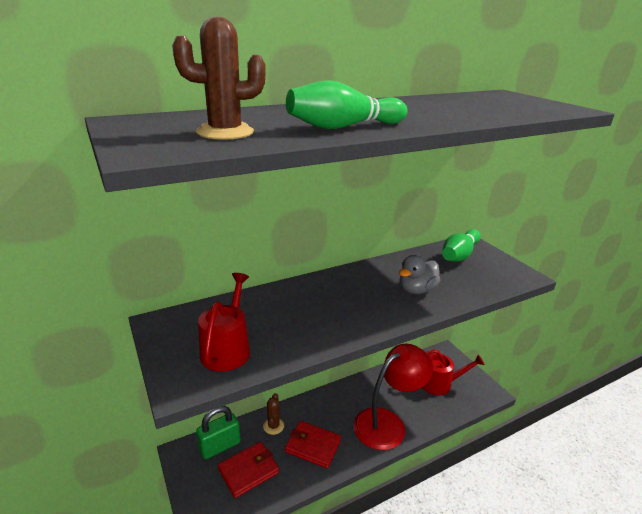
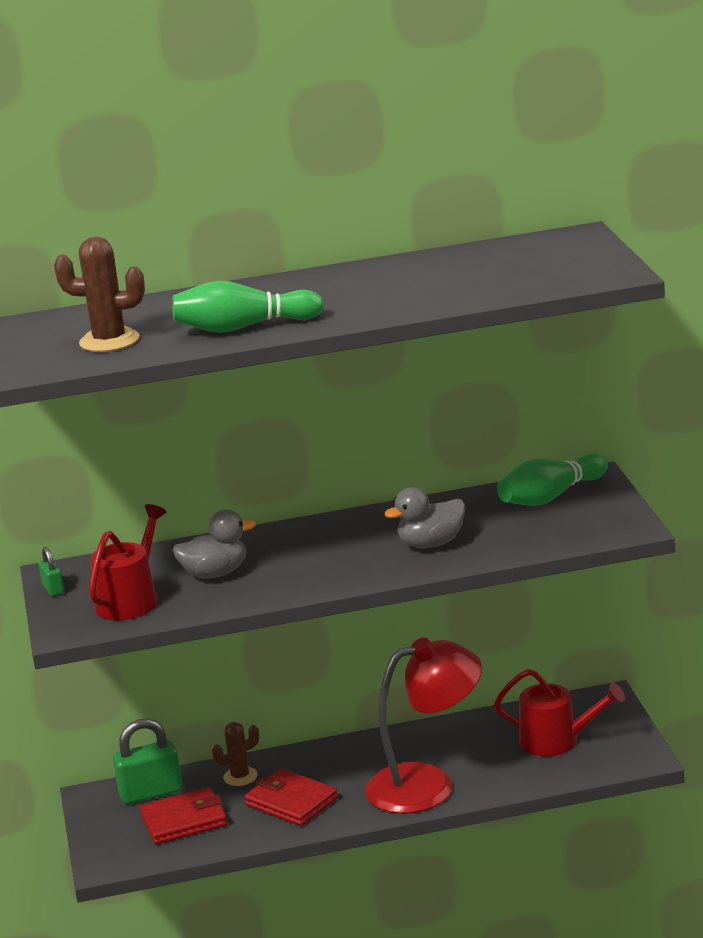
camera: 20 degrees right, 5 degrees down
(159, 339) = (53, 589): none -> green padlock
(273, 426) = (240, 776): brown cactus -> brown cactus turned 45 degrees clockwise
(283, 319) = (215, 574): none -> grey duck

